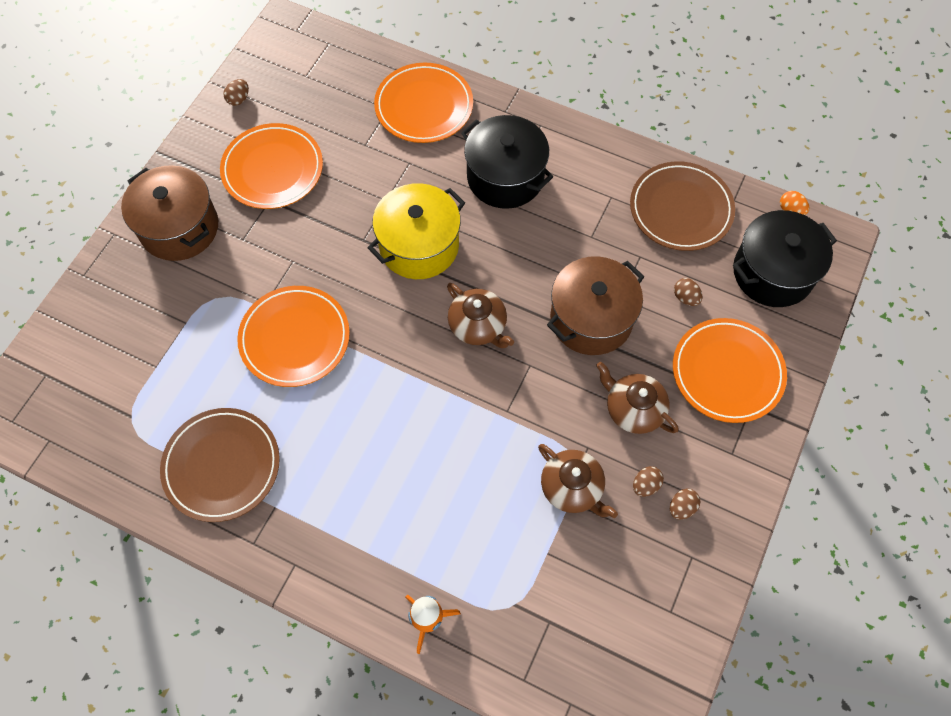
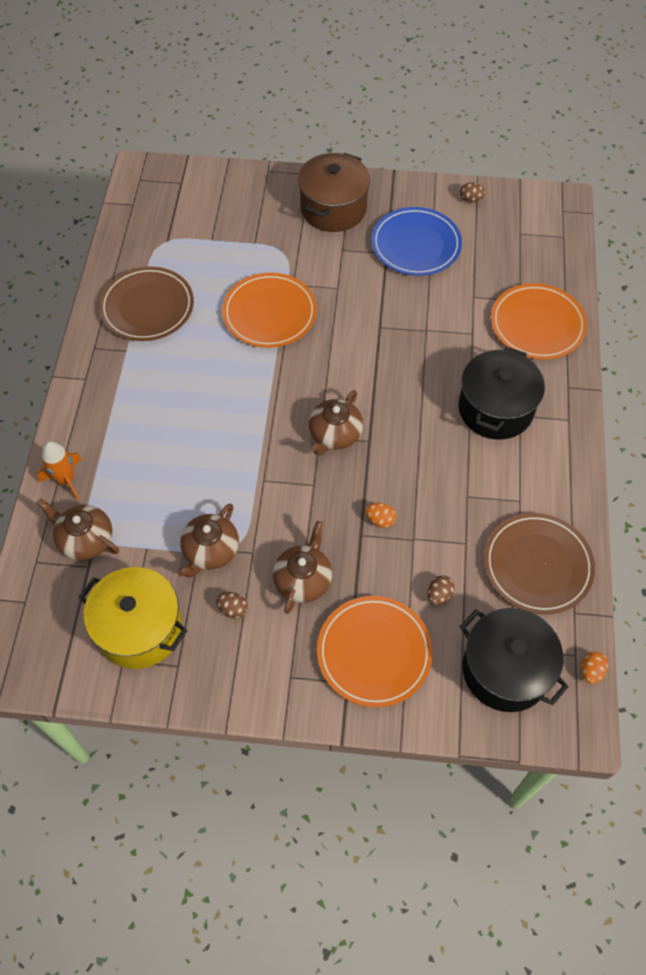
camera: 70 degrees right, 5 degrees down
(273, 169) = (416, 245): orange plate -> blue plate
(419, 246) = (393, 367): yellow pot -> yellow pot (140, 628)
(514, 617) = (85, 539): none -> brown teapot
(591, 319) = (380, 520): brown pot -> orange egg
(681, 507) = (222, 645): brown egg -> none

